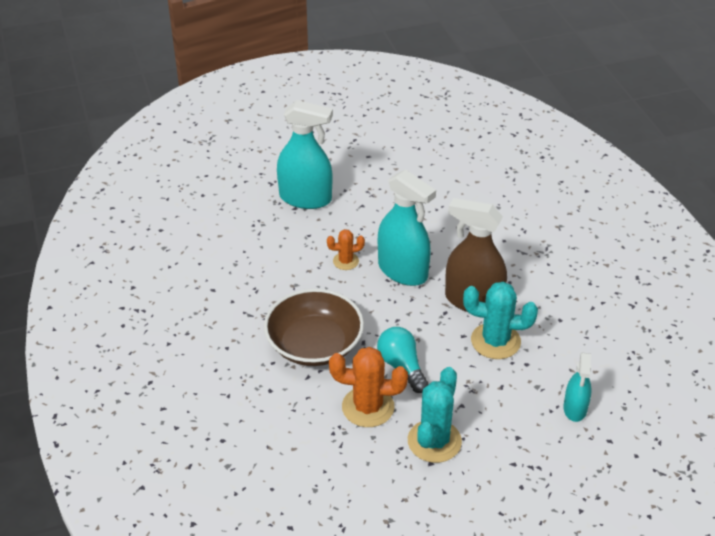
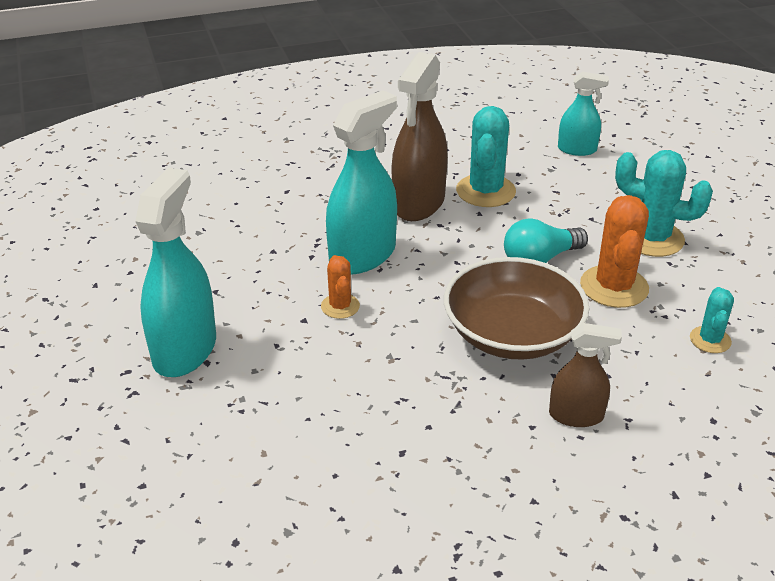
camera: 90 degrees left, 5 degrees down
(234, 369) = (576, 415): none -> brown spray bottle
(304, 455) = (710, 340): none -> turquoise cactus

